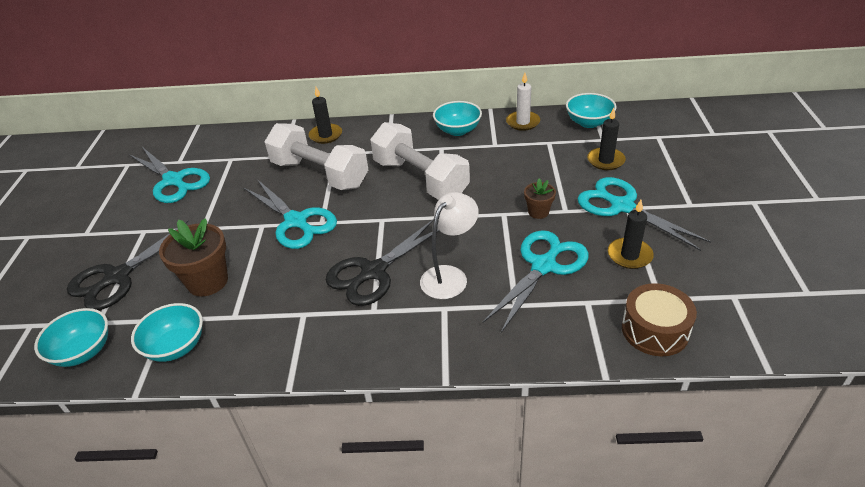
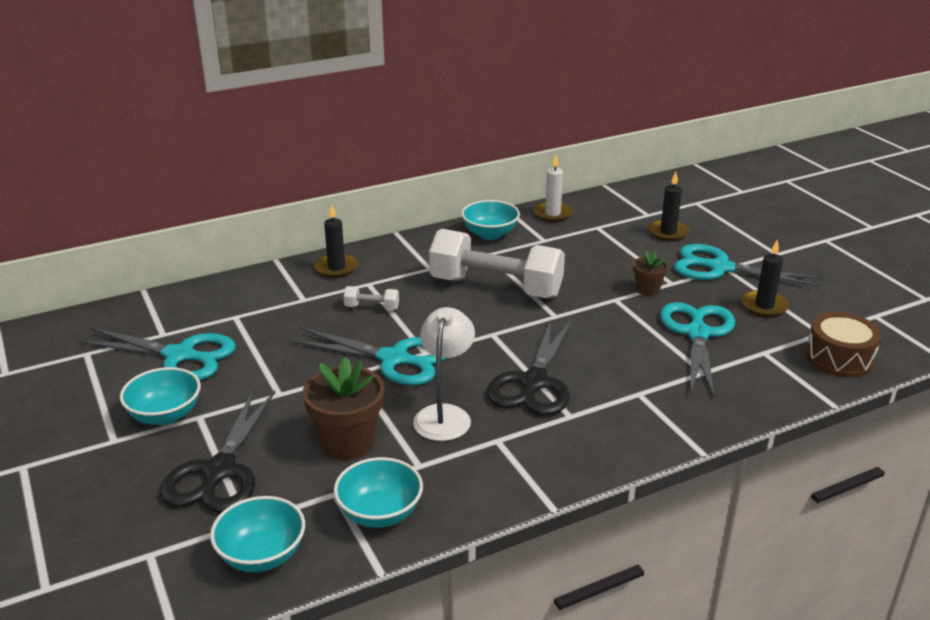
camera: 30 degrees left, 10 degrees down
(320, 174) = (372, 307): white dumbbell -> white dumbbell, size x0.40
(449, 276) = (616, 365): white lamp -> white lamp (444, 415)
(588, 122) = (619, 202): turquoise bowl -> turquoise bowl (165, 415)

